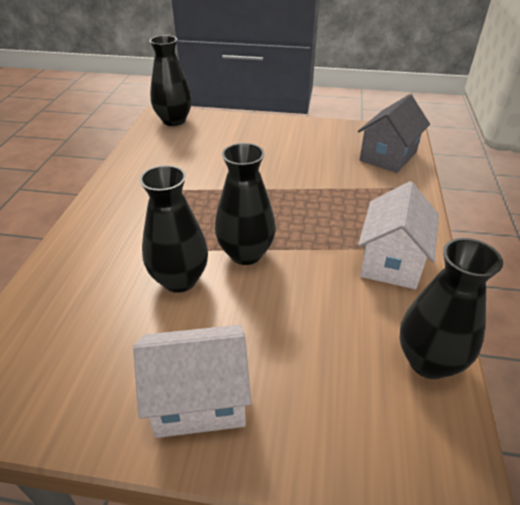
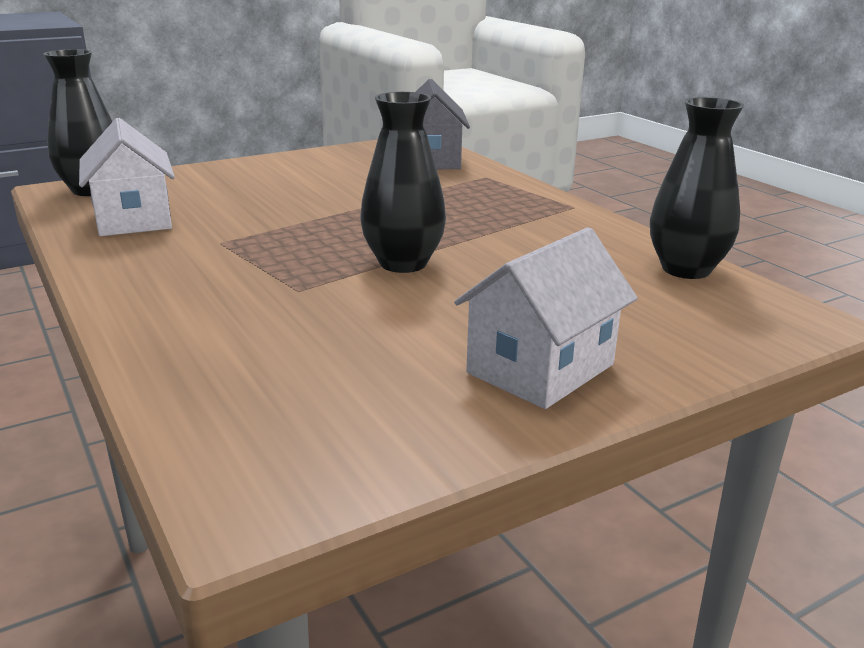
camera: 40 degrees left, 15 degrees down
(179, 280) = (361, 305): black vase -> none
(391, 261) = (556, 224): white house -> white house (134, 219)

